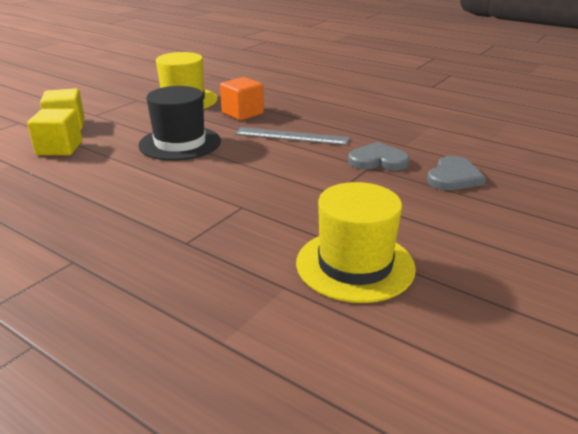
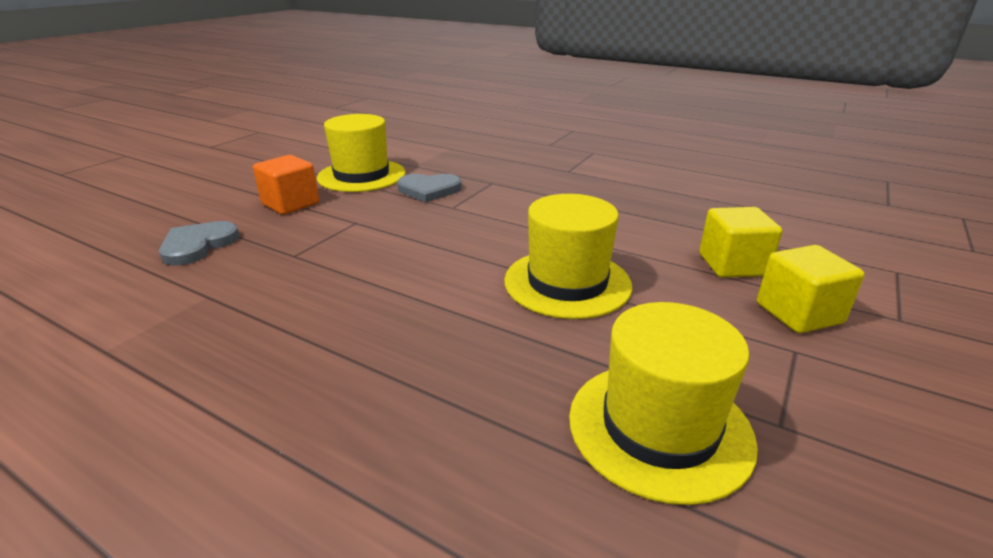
camera: 175 degrees right, 0 degrees up
(180, 143) = (567, 283): black hat -> yellow hat
(242, 113) = (488, 373): orange cube -> orange cube (290, 204)
(292, 136) = (388, 307): grey ruler -> none
(378, 160) = (275, 265): grey heart -> grey heart (429, 190)

